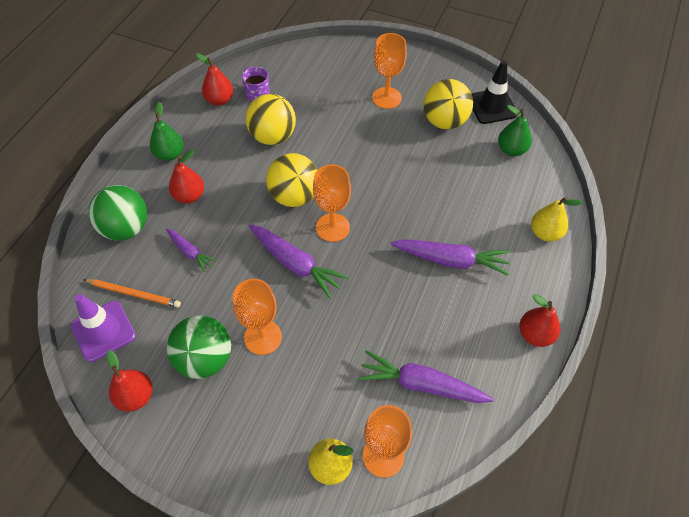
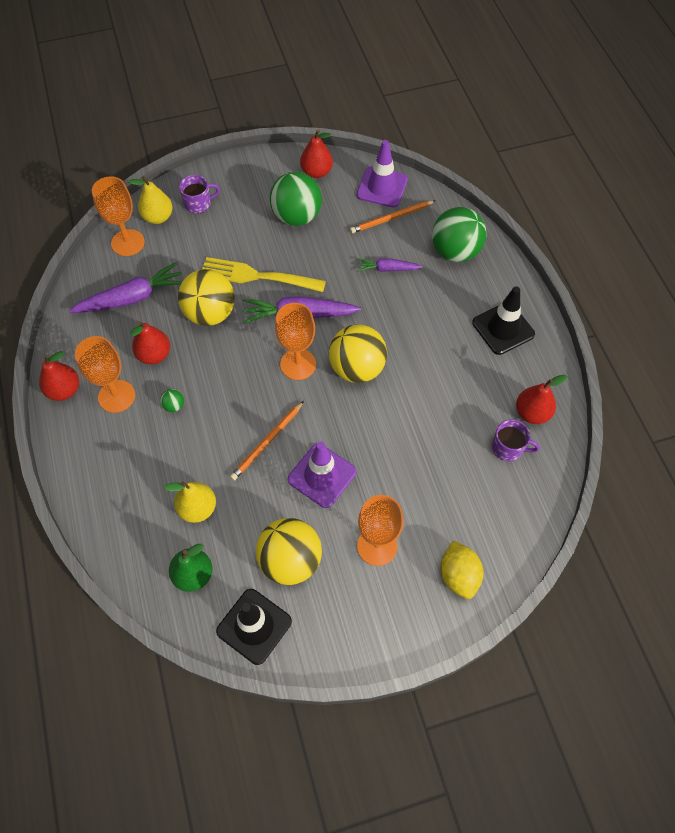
camera: 140 degrees right, 5 degrees up
(170, 154) = (503, 328): green pear -> black traffic cone
(189, 196) = (441, 307): red pear -> red pear (154, 355)
(263, 337) = (271, 253): orange goblet -> orange goblet (116, 396)
(273, 136) = (438, 411): yellow ball -> yellow ball (210, 313)
(277, 450) = (198, 204): none -> purple mug
(295, 323) = (257, 276): none -> yellow fork
(355, 61) = (458, 575): none -> yellow lemon
(384, 150) = (322, 475): none -> purple traffic cone
(402, 191) = (267, 442): none -> orange pencil
(451, 260) = (174, 406): purple carrot -> green ball
(545, 233) = (103, 494): yellow pear -> yellow pear (197, 508)

